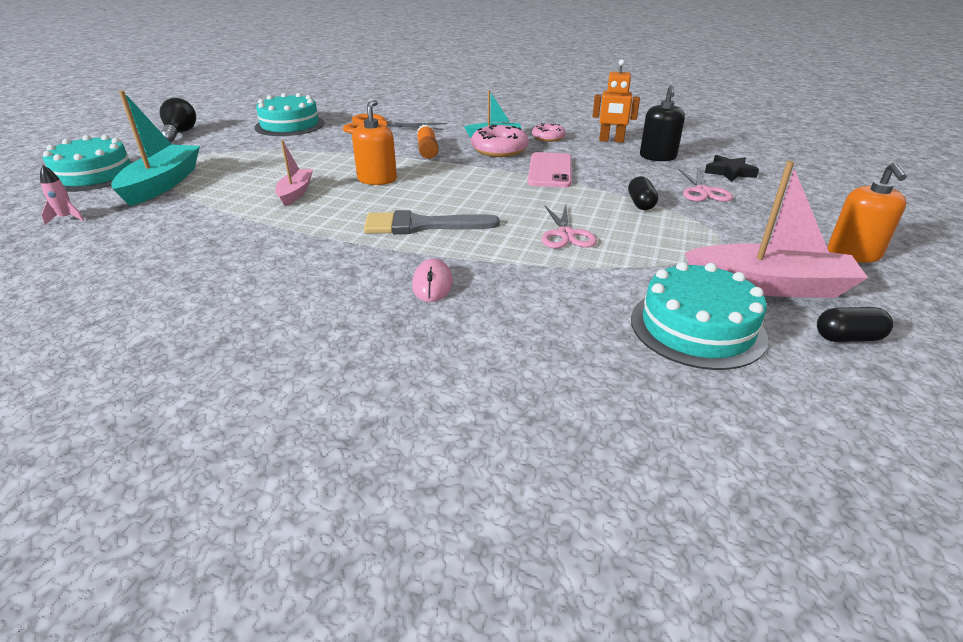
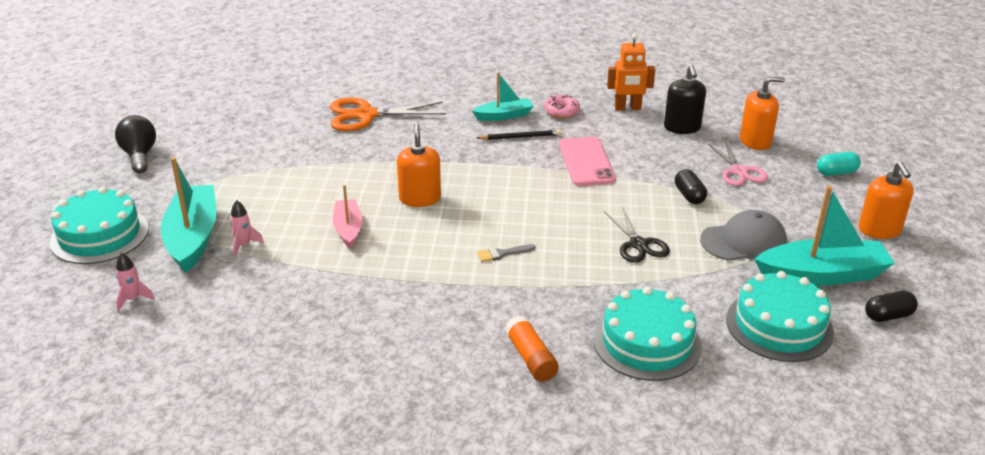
camera: 15 degrees left, 0 degrees up
(197, 193) = (244, 245): none -> pink rocket
(290, 125) = (261, 125): turquoise cake -> turquoise cake (647, 343)
(422, 225) = (502, 253): grey brush -> grey brush, size x0.46
(427, 150) = (445, 147): orange glue stick -> orange glue stick (530, 358)
(432, 284) = (552, 319): pink mouse -> none
(499, 150) = (520, 137): pink donut -> black pencil
(566, 235) = (638, 245): pink scissors -> black scissors
(684, 245) = (743, 242): none -> grey cap
(729, 172) = (755, 141): black star -> orange soap dispenser
(770, 285) = (822, 274): pink boat -> turquoise boat
(812, 202) = (836, 173): none -> turquoise capsule

